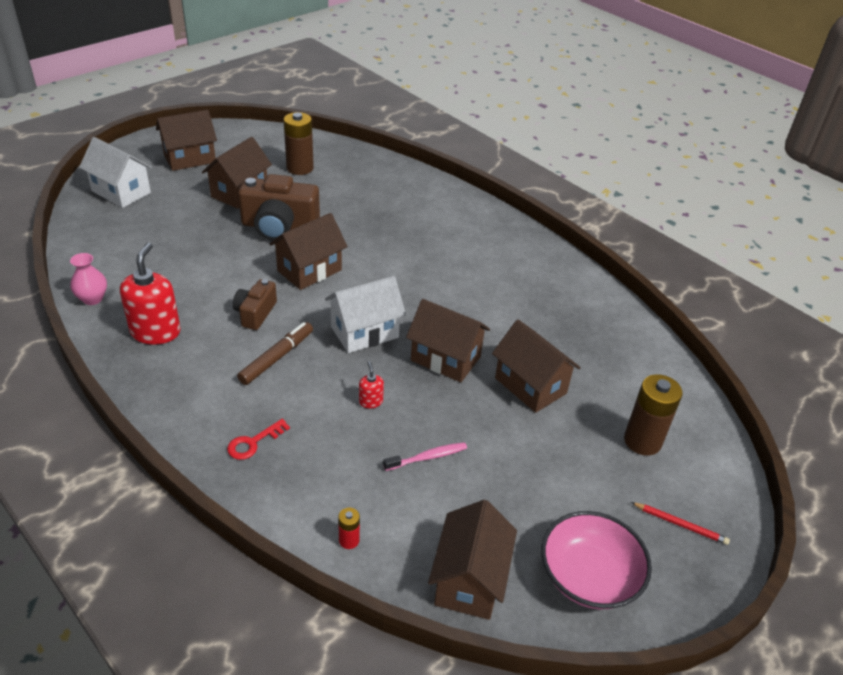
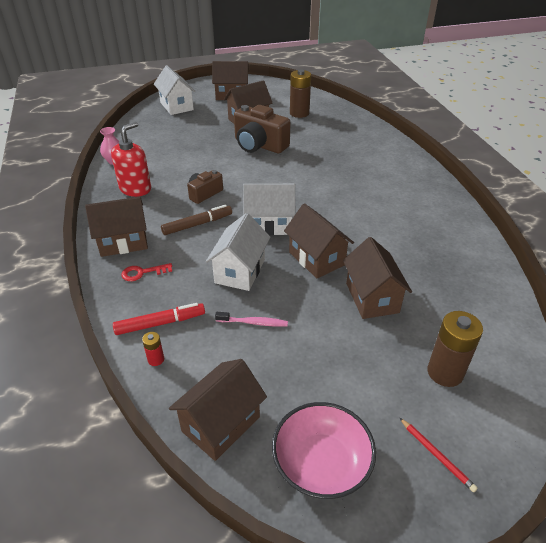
camera: 30 degrees right, 0 degrees up
(309, 270) = (259, 176): brown house -> brown house (123, 242)
(322, 496) = (160, 323): none -> red marker
(370, 401) = (240, 271): red soap dispenser -> white house

